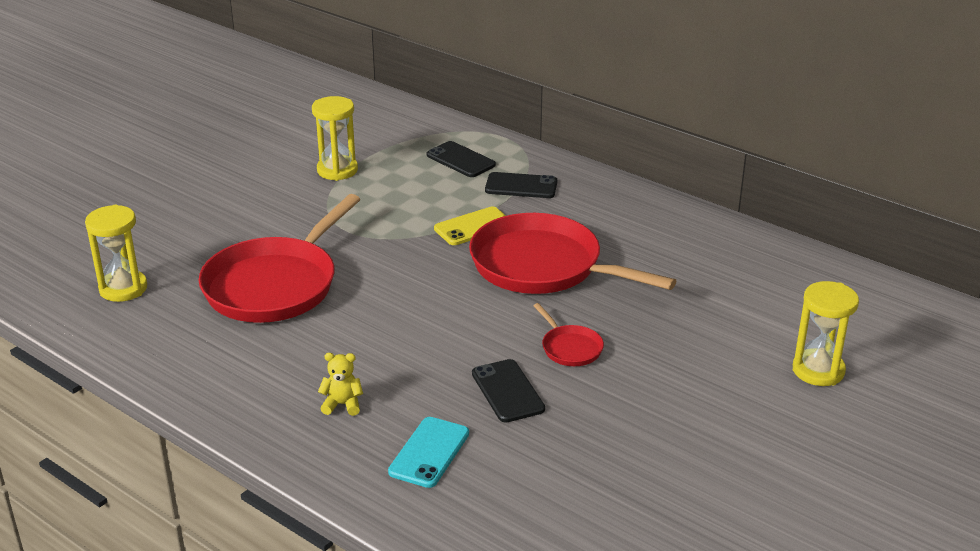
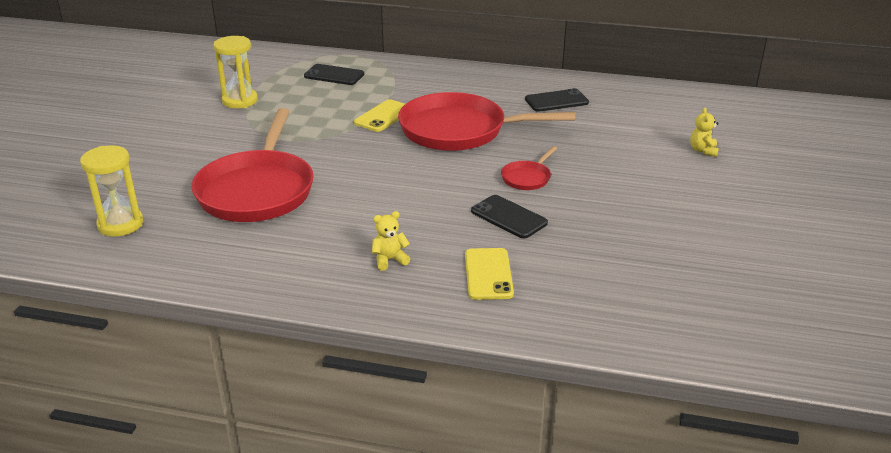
camera: 25 degrees left, 0 degrees up
(429, 452) = (488, 274): turquoise phone -> yellow phone
(521, 186) = (396, 83): black phone -> black phone (556, 101)
(570, 348) = (527, 178): red pan -> red pan turned 90 degrees clockwise
(818, 370) = (703, 151): yellow hourglass -> yellow teddy bear

